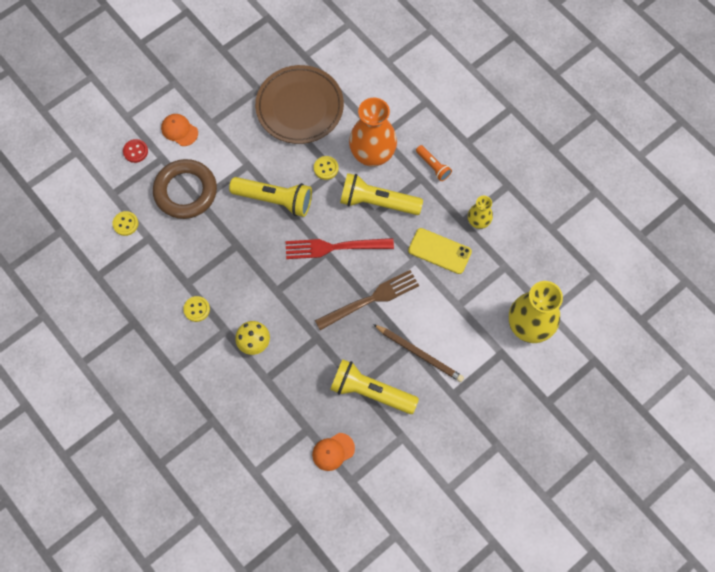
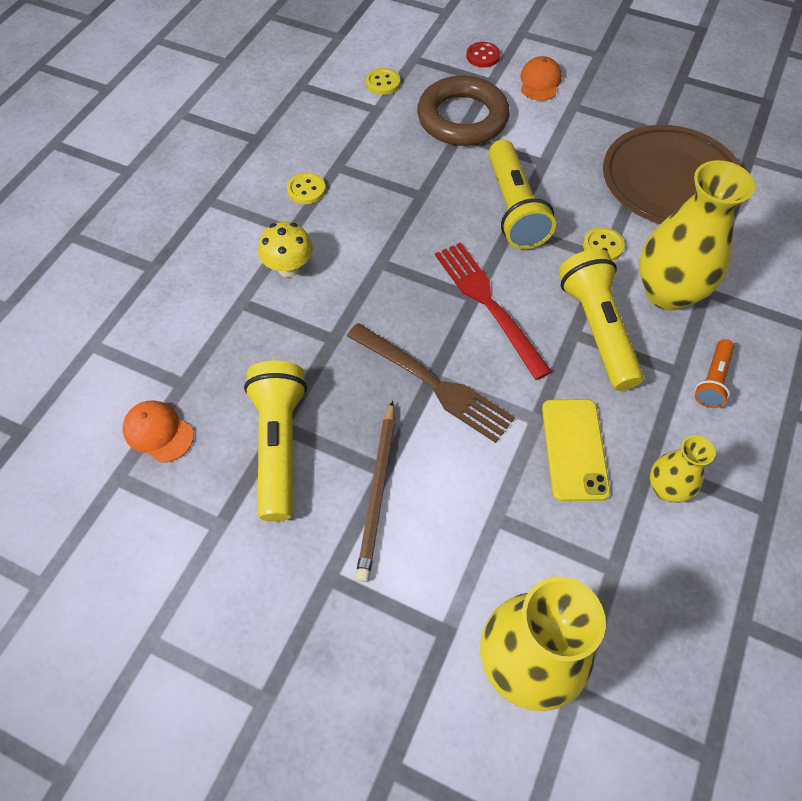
camera: 65 degrees right, 10 degrees down
(372, 154) = (667, 292): orange vase -> yellow vase

